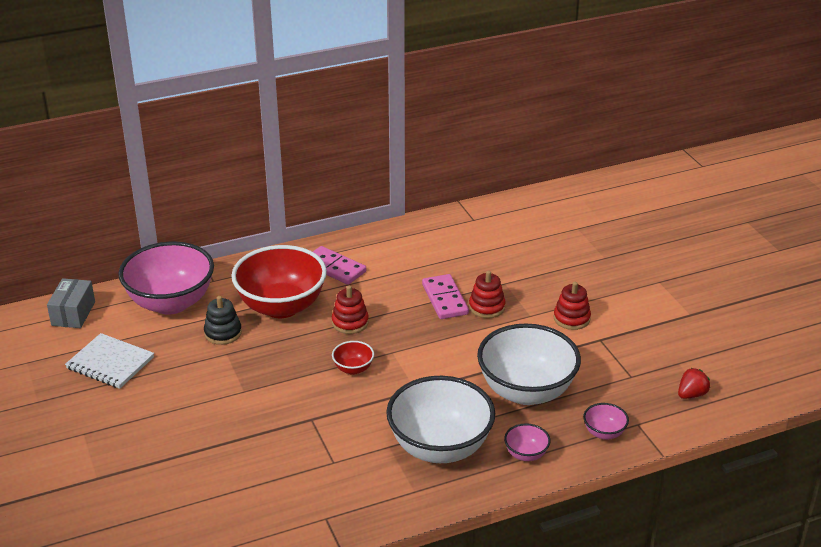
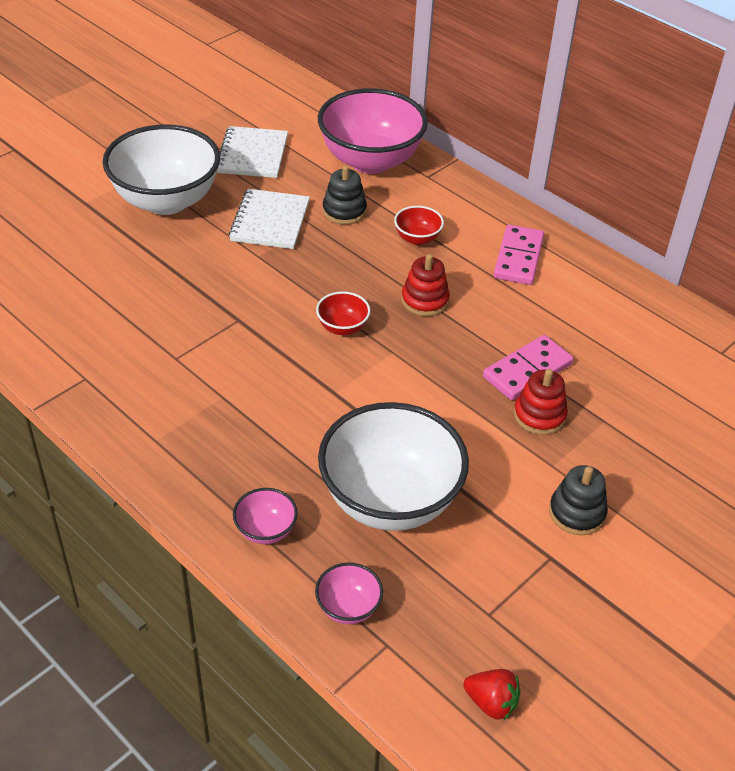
camera: 65 degrees right, 10 degrees up
(73, 313) = (313, 108): grey box -> none
(206, 374) = (270, 221): none -> white notebook
(281, 307) = (417, 239): red bowl -> red bowl, size x0.43
(440, 447) = (240, 442): white bowl -> white bowl (166, 201)
(571, 318) = (577, 513): red stacking toy -> black stacking toy

